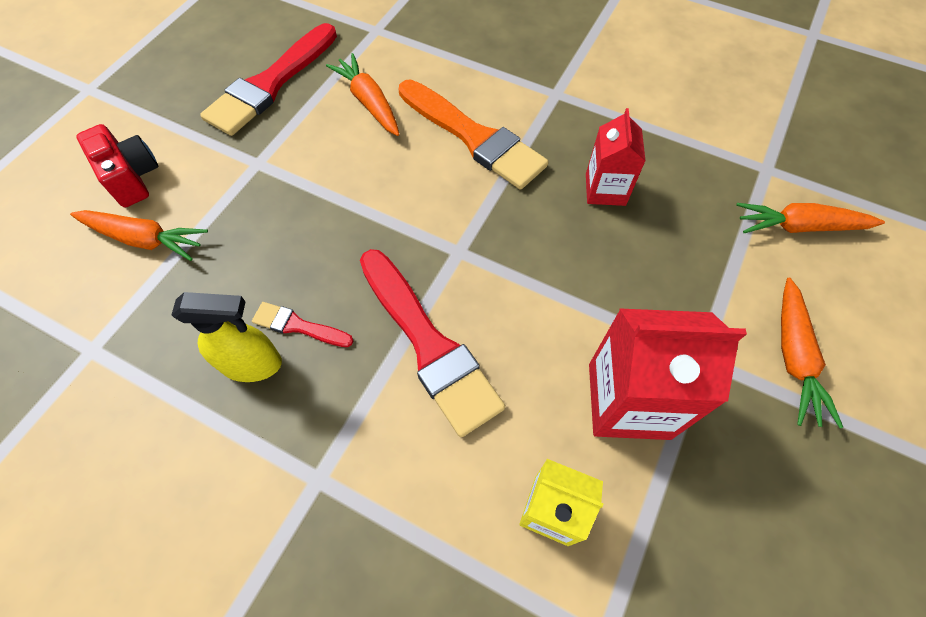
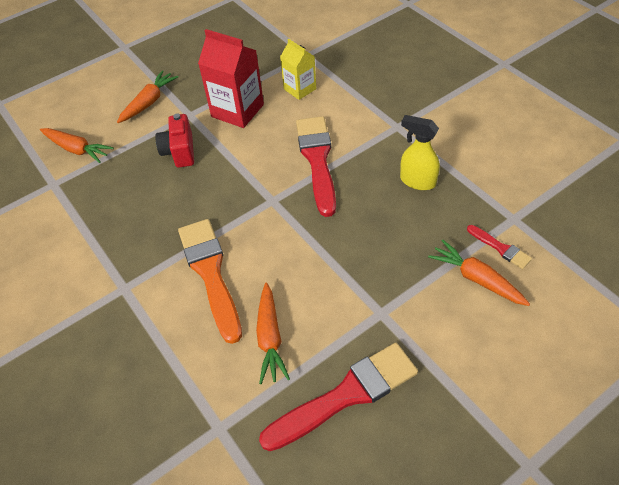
camera: 150 degrees left, 10 degrees down
(132, 178) = (485, 336): red camera -> red camera (180, 151)
(298, 326) = (385, 191): red brush -> red brush (500, 248)
(605, 189) = (157, 205): red carton -> none

